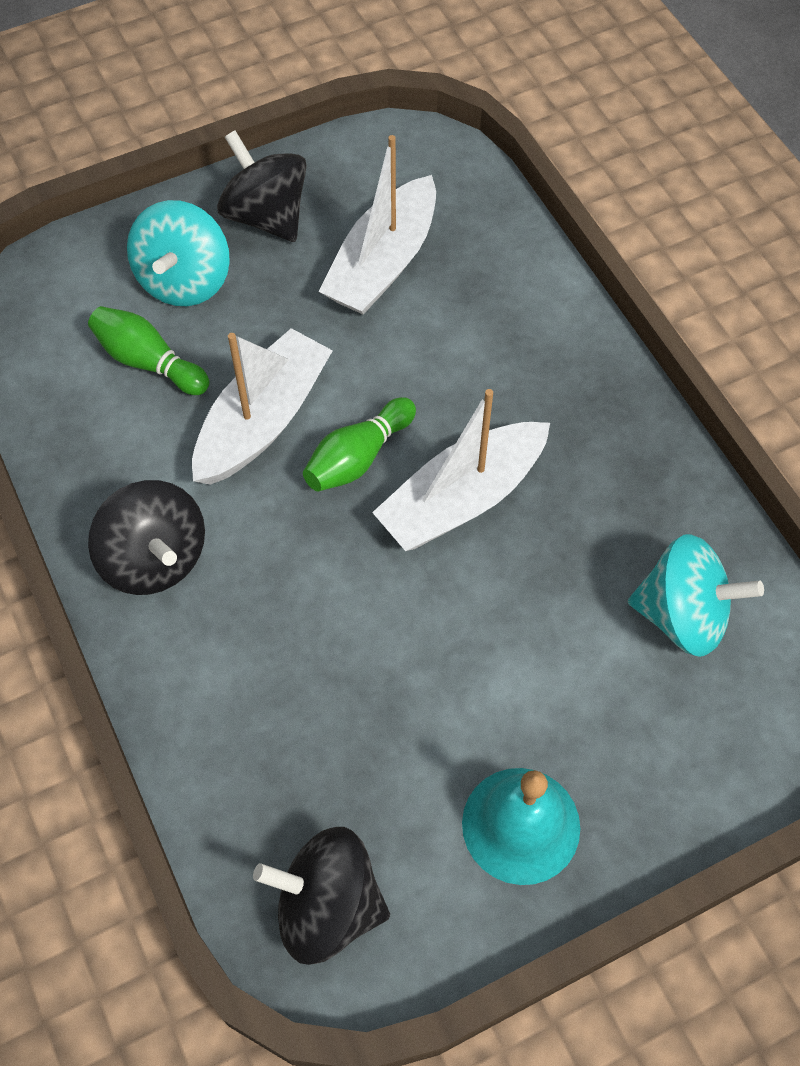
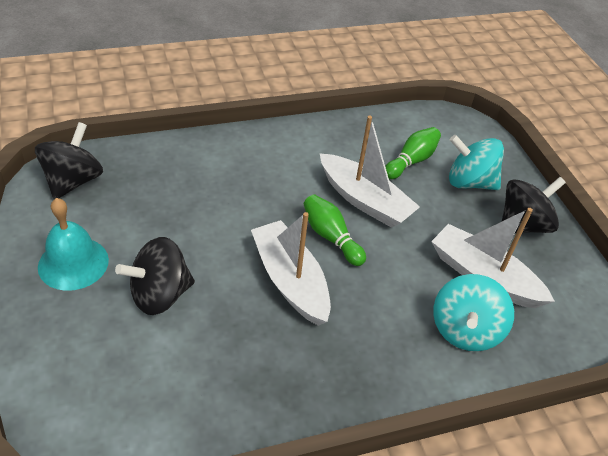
camera: 95 degrees right, 15 degrees down
(155, 559) = (285, 148): black spinning top -> black spinning top (160, 295)
(682, 615) = (169, 381): turquoise spinning top -> turquoise spinning top (465, 330)

